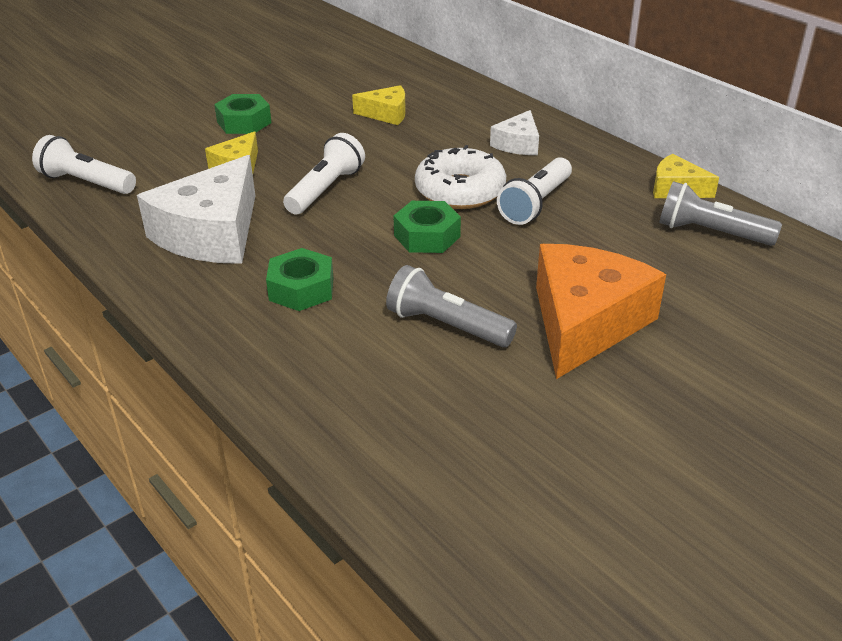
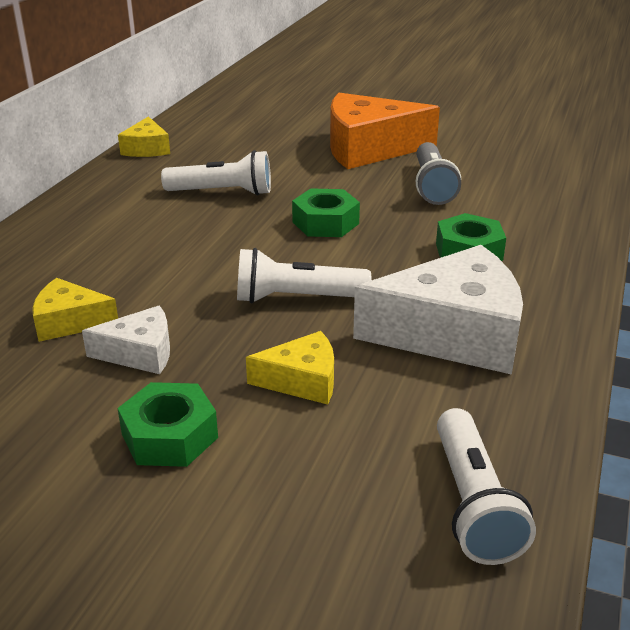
camera: 120 degrees left, 5 degrees down
(386, 114) = (69, 322): yellow cheese -> yellow cheese turned 60 degrees counterclockwise
(460, 191) = (230, 228): white donut -> none
(518, 144) = (105, 224): white cheese -> white cheese (140, 353)
(711, 233) = (208, 131): grey flashlight -> none

